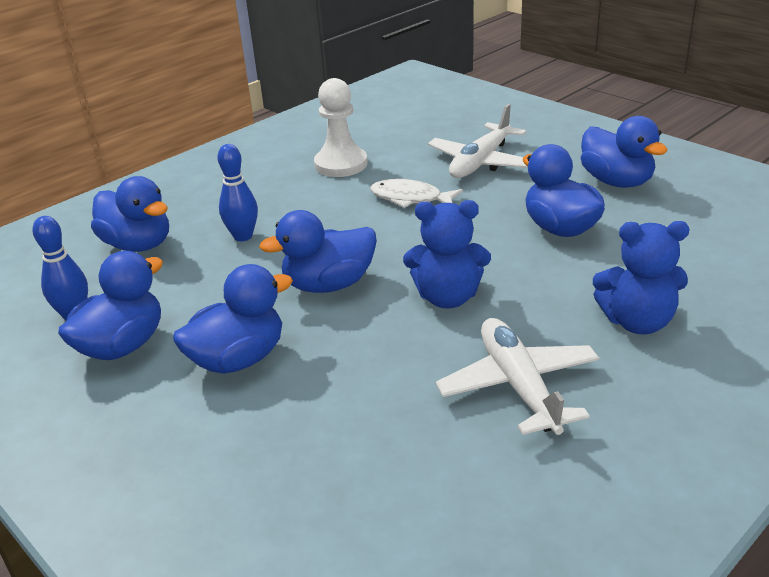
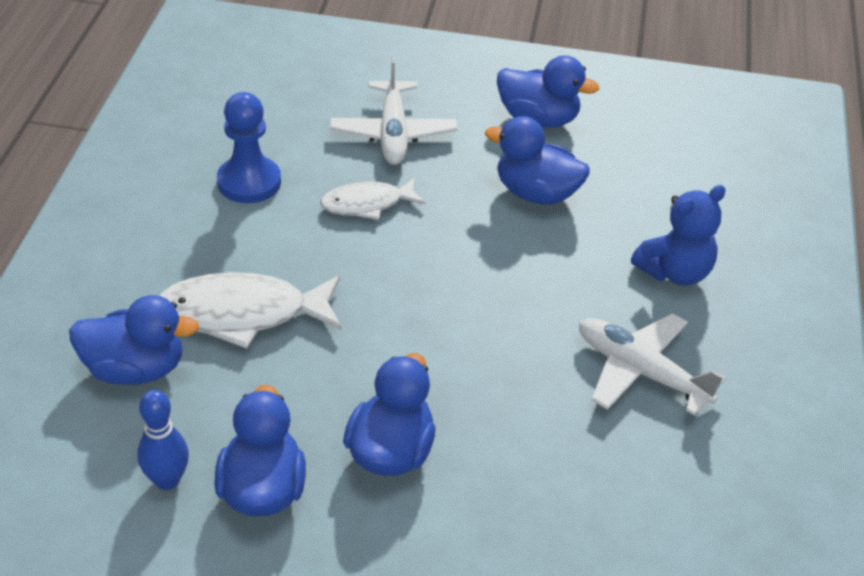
camera: 40 degrees left, 10 degrees up
(243, 236) = (242, 314): blue bowling pin -> white fish
(329, 285) = (390, 337): blue duck -> none
(341, 164) = (249, 182): white pawn -> blue pawn
(447, 297) = (509, 308): blue teddy bear -> none

